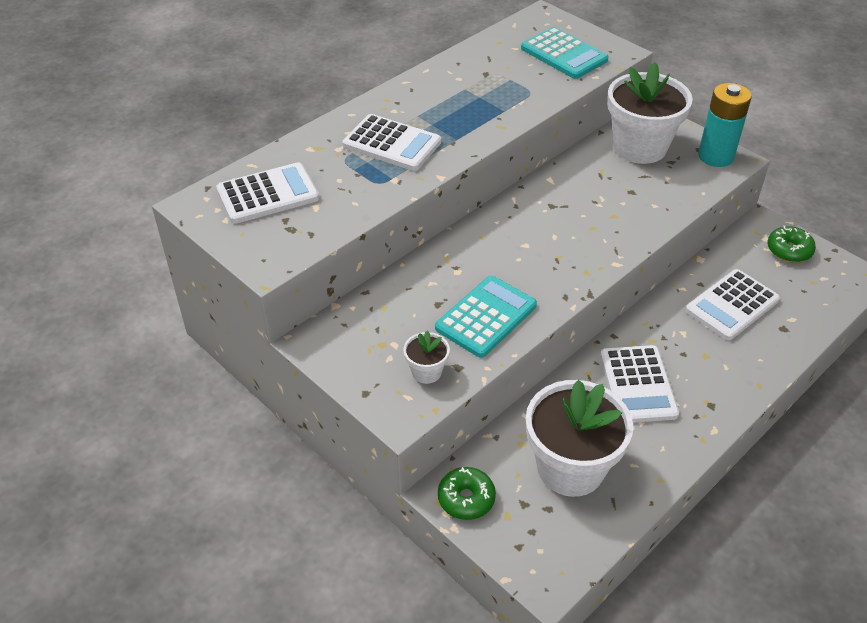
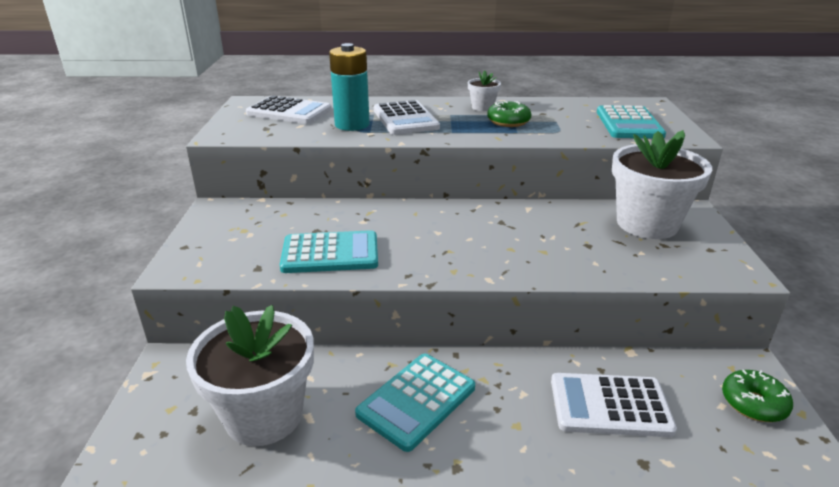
camera: 45 degrees right, 15 degrees down
(426, 372) = (235, 258): white flower pot -> white flower pot (482, 107)
(466, 499) = (170, 376): green donut -> green donut (508, 122)
(638, 384) = (417, 401): white calculator -> turquoise calculator
(715, 156) = (722, 261): turquoise battery -> turquoise battery (352, 125)

